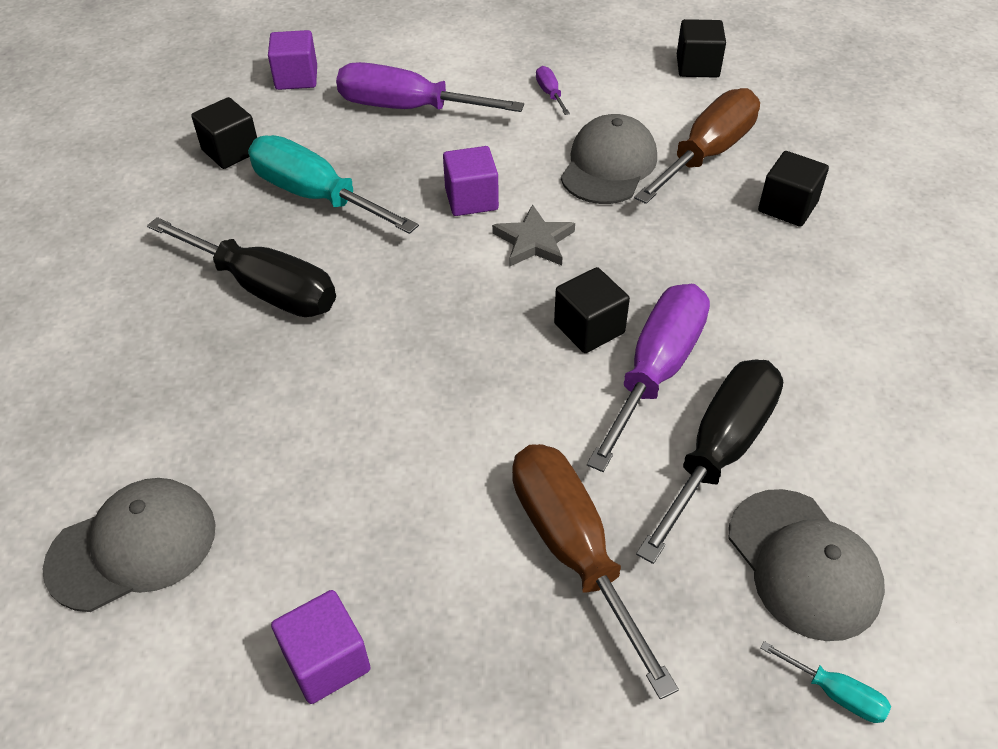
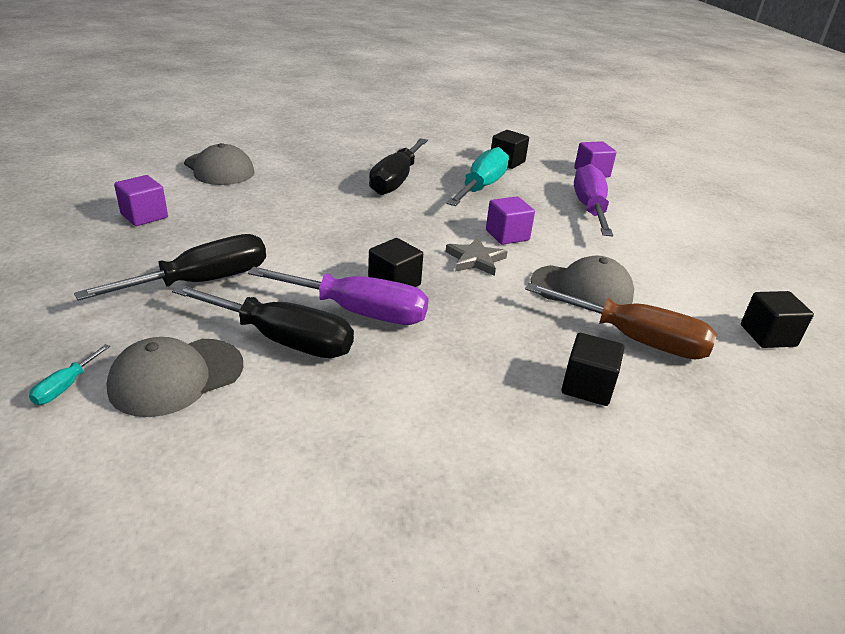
camera: 75 degrees right, 15 degrees down
(550, 93) = (655, 261): purple screwdriver -> none
(573, 549) = (202, 282): brown screwdriver -> black screwdriver

